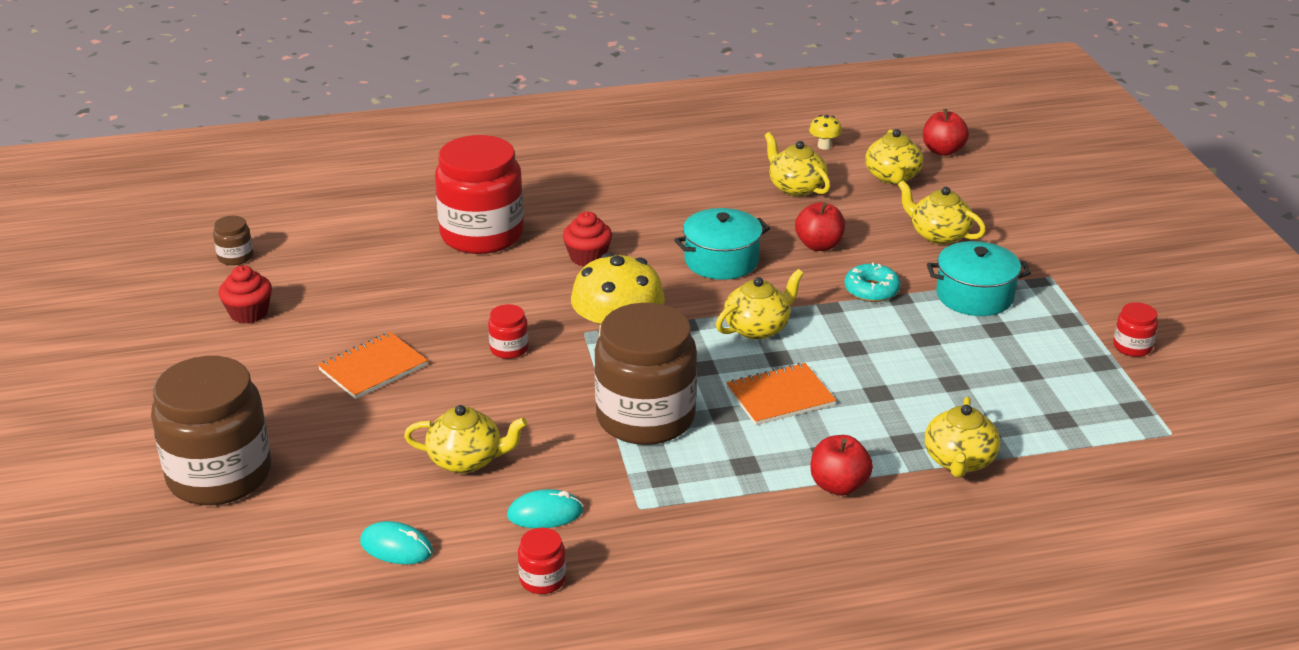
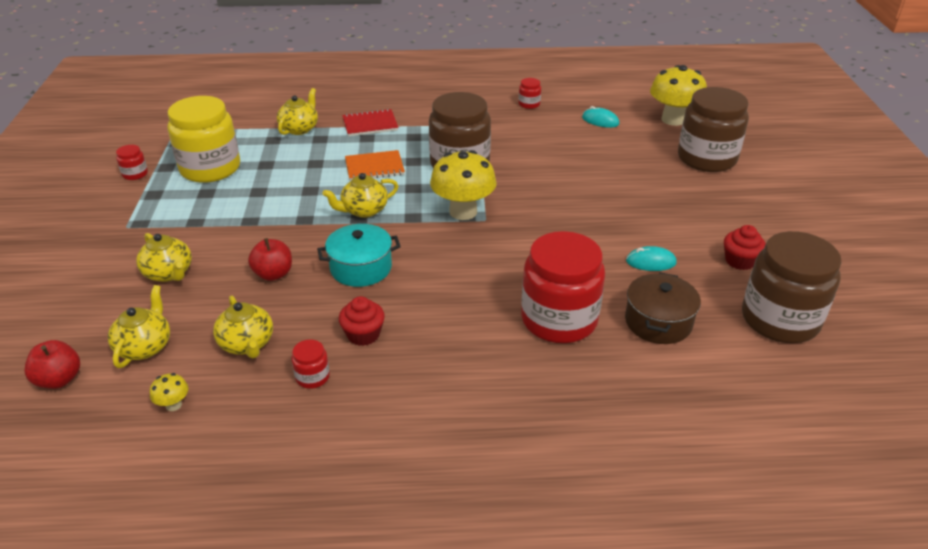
camera: 170 degrees left, 5 degrees up
(235, 257) = (780, 319): brown jar -> brown jar, size x2.42
(246, 568) = (673, 119): none -> yellow mushroom
(373, 242) = (658, 322): none -> brown pot
(373, 368) = (632, 209): orange notebook -> none
(467, 460) = (566, 153): yellow teapot -> none
(509, 349) = (539, 213): red jar -> red jar (312, 377)
(545, 513) = (525, 127): turquoise mouse -> turquoise mouse (651, 262)
(588, 257) = (469, 283): red cupcake -> red cupcake (363, 334)
(838, 486) = (370, 124): red apple -> red notebook
(871, 290) = (264, 230): turquoise donut -> none
(974, 296) = (196, 218): turquoise pot -> none
(1032, 368) = (210, 168): none -> yellow jar

